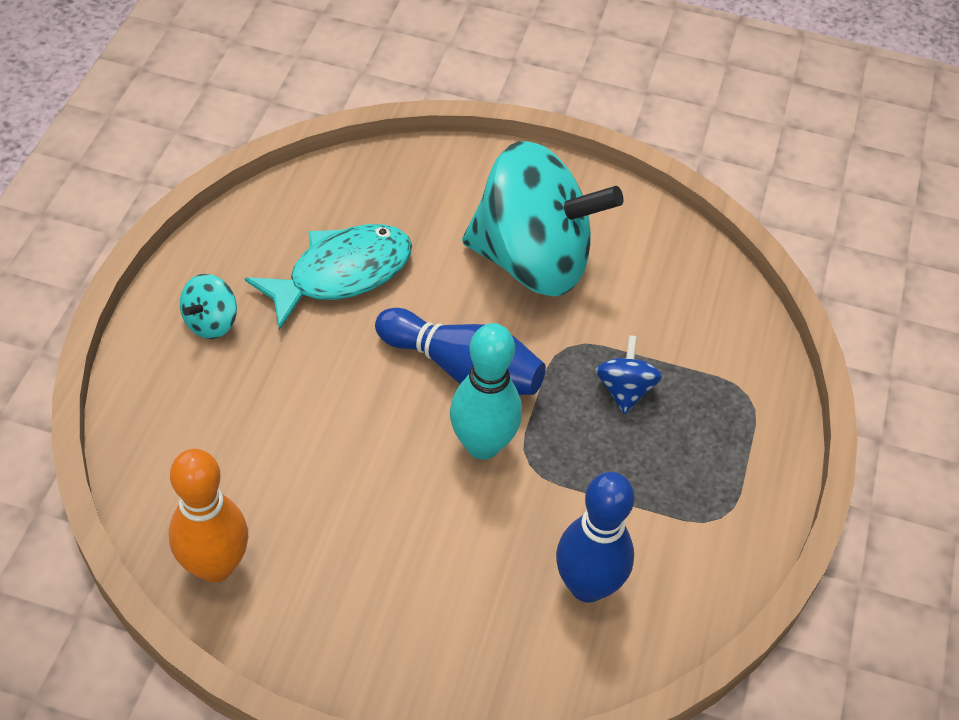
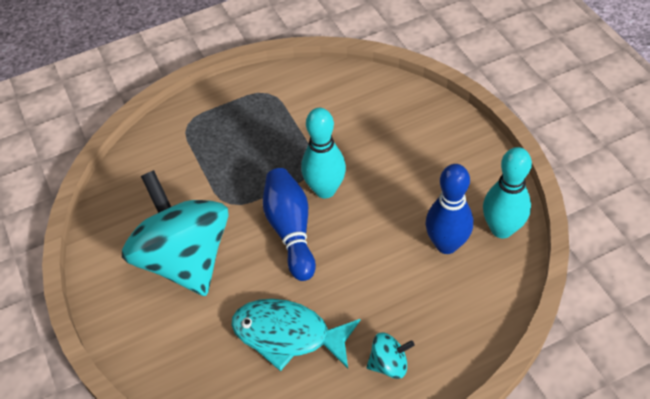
camera: 125 degrees left, 0 degrees up
(215, 566) = (501, 229): orange bowling pin -> turquoise bowling pin
(587, 586) = (351, 108): blue bowling pin -> blue bowling pin (446, 244)
(624, 390) = (233, 164): blue spinning top -> none

